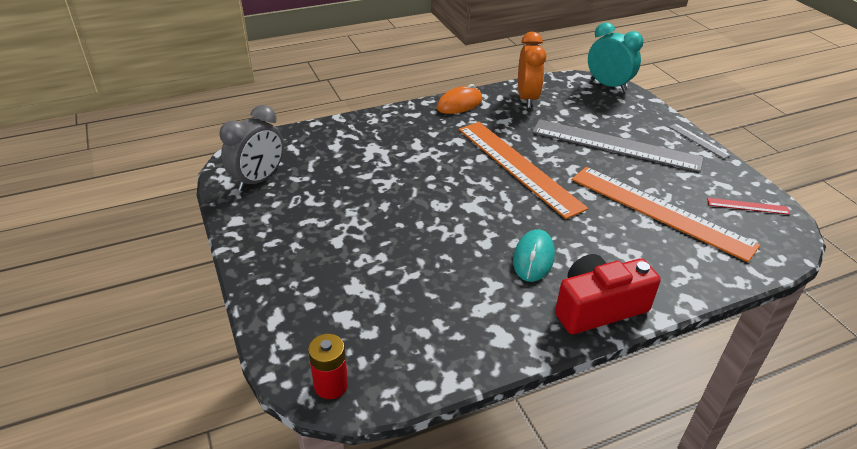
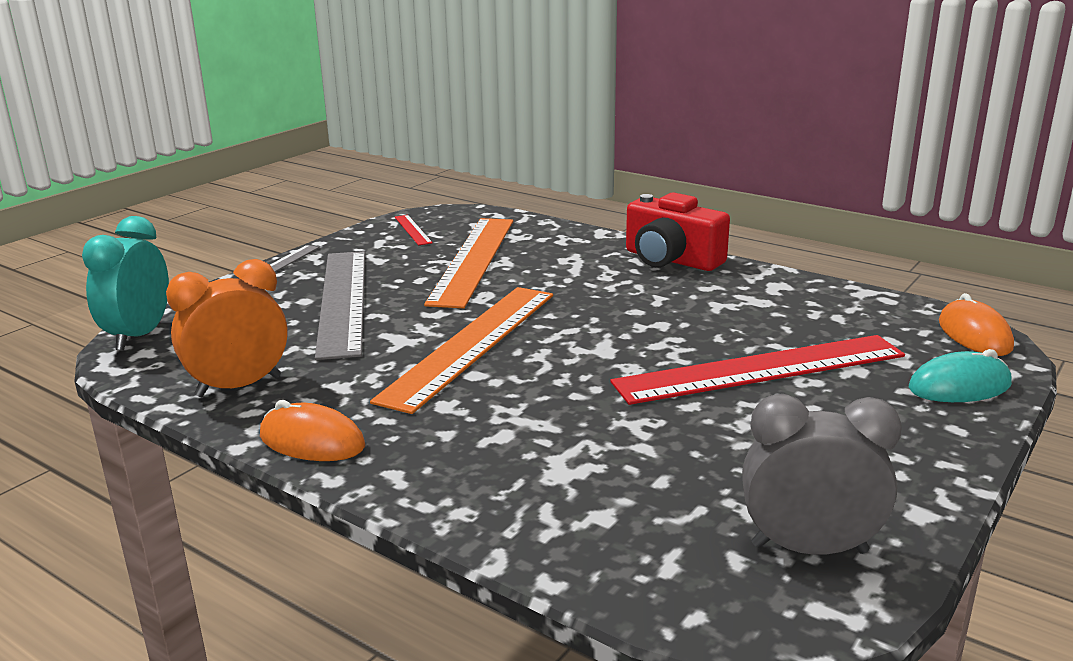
camera: 120 degrees left, 15 degrees down
(331, 385) = (974, 335): red battery -> orange mouse
(393, 249) = (760, 369): none -> red ruler
(533, 258) = (646, 296): turquoise mouse -> turquoise mouse (959, 386)

